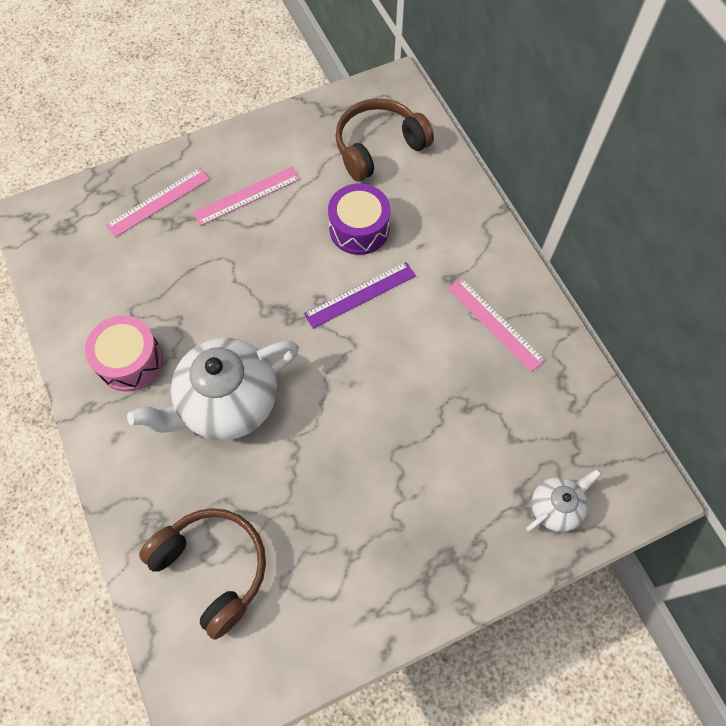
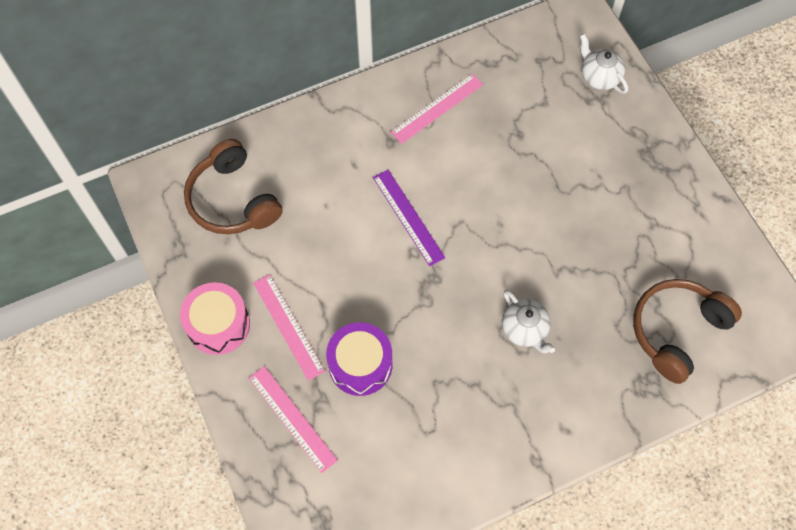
camera: 90 degrees left, 0 degrees up
(130, 361) = (485, 425): pink drum -> pink drum (218, 325)
(227, 403) = (524, 329): white teapot -> white teapot, size x0.50
(359, 229) = (333, 218): purple drum -> purple drum (360, 364)

